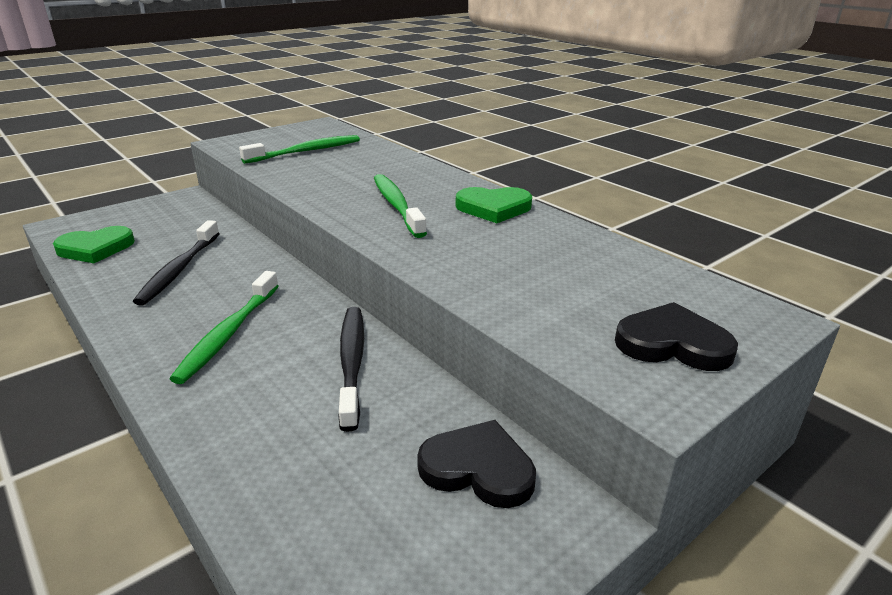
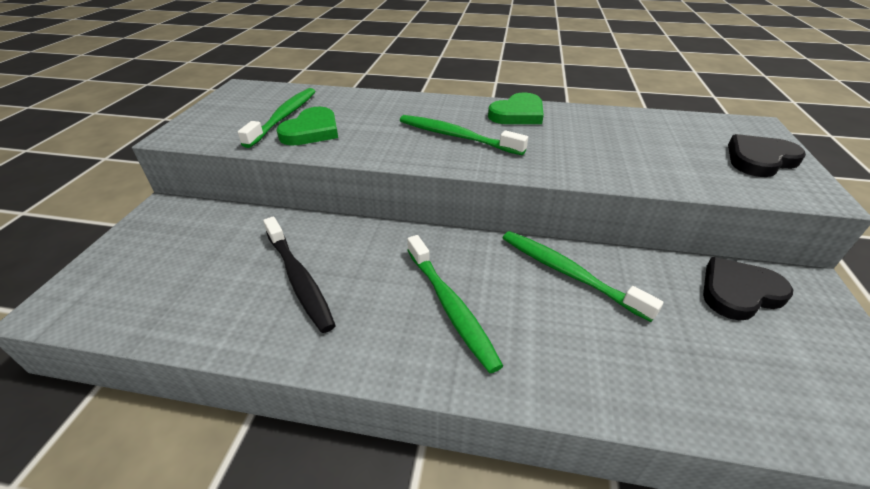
camera: 40 degrees left, 10 degrees up
(95, 248) = (160, 307): green heart -> green heart (312, 131)
(352, 363) = (568, 273): black toothbrush -> green toothbrush

